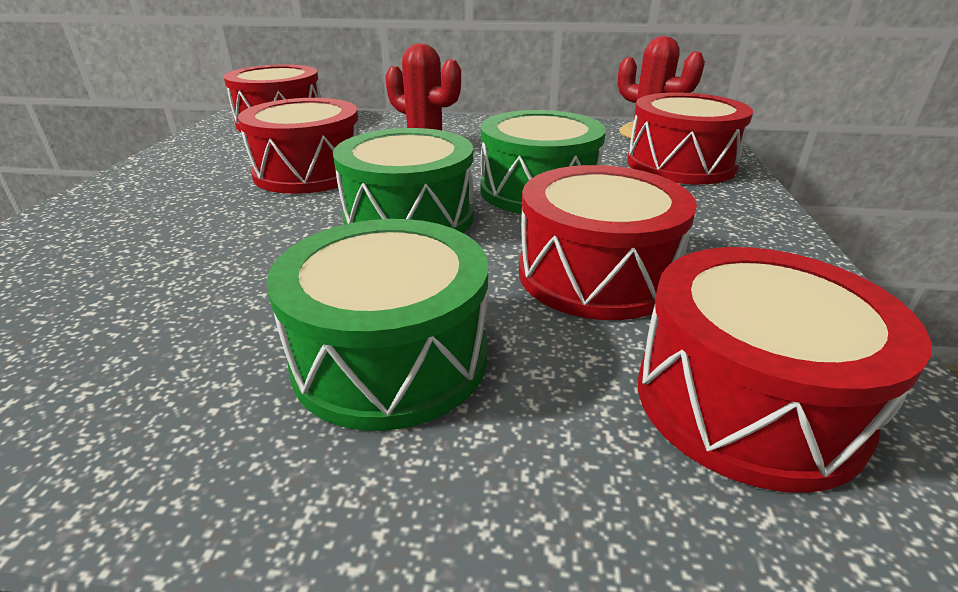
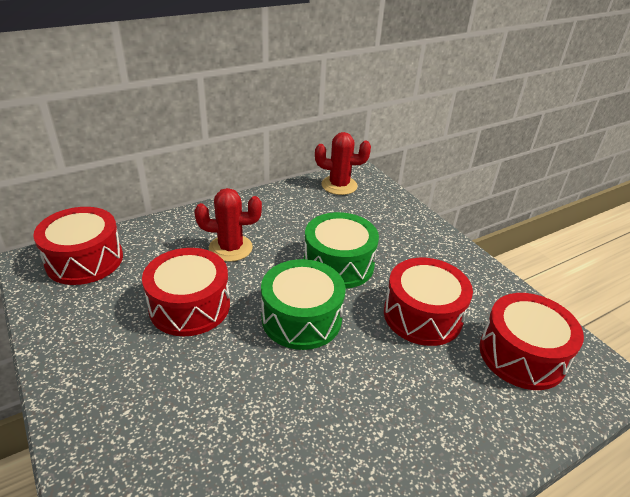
camera: 40 degrees left, 5 degrees up
(391, 357) = (401, 409): green drum -> none
(680, 164) = (380, 211): red drum -> none

